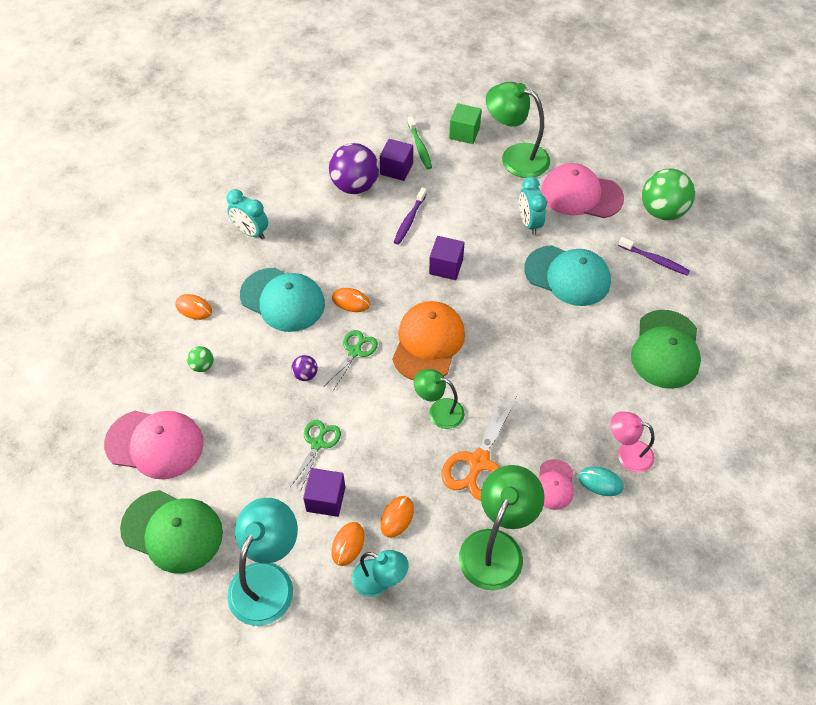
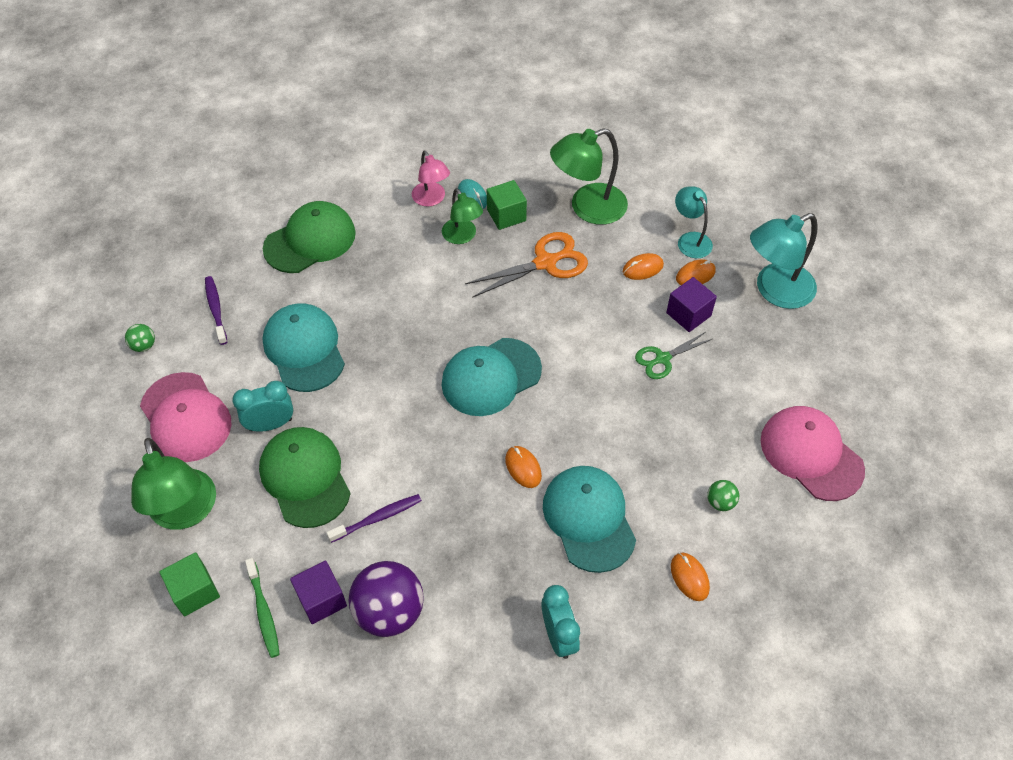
camera: 140 degrees left, 0 degrees up
(172, 531) = (833, 371): green cap -> green cap (305, 478)
(305, 375) = (626, 424): purple ball -> none
(354, 352) = (564, 415): green scissors -> none
(419, 147) = (264, 611): green toothbrush -> green toothbrush turned 135 degrees clockwise
(428, 343) = (491, 377): orange cap -> turquoise cap
(439, 411) = (539, 317): green lamp -> green lamp (462, 236)
(446, 267) = (398, 438): purple cube -> none
(529, 223) = (270, 424): turquoise clock -> turquoise clock turned 135 degrees counterclockwise
(554, 485) = (506, 215): pink cap -> green cube
(662, 211) = (144, 346): green ball -> green ball, size x0.46

